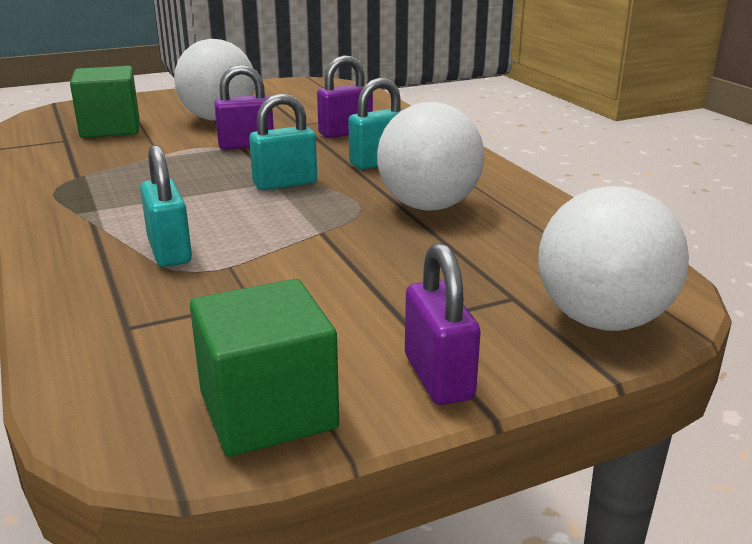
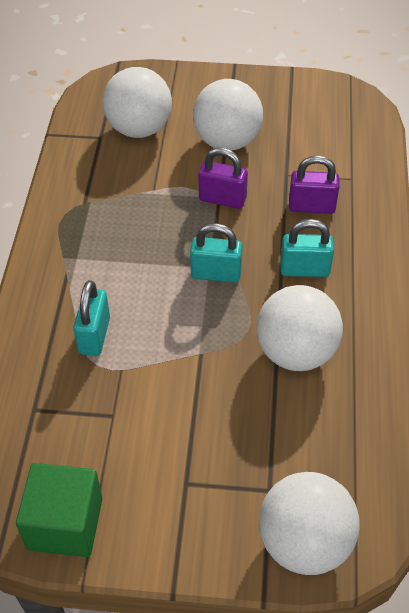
camera: 30 degrees right, 25 degrees up
(110, 128) = (139, 129): green cube -> white ball
(438, 377) = (167, 543): purple padlock -> none

